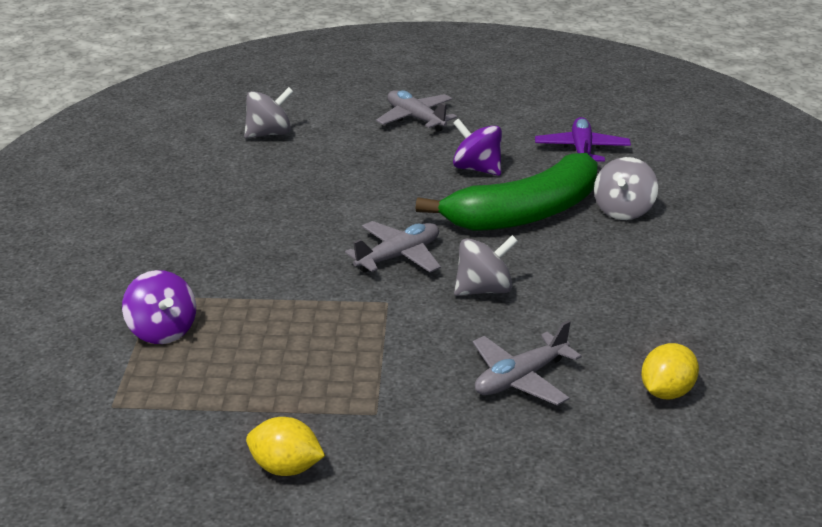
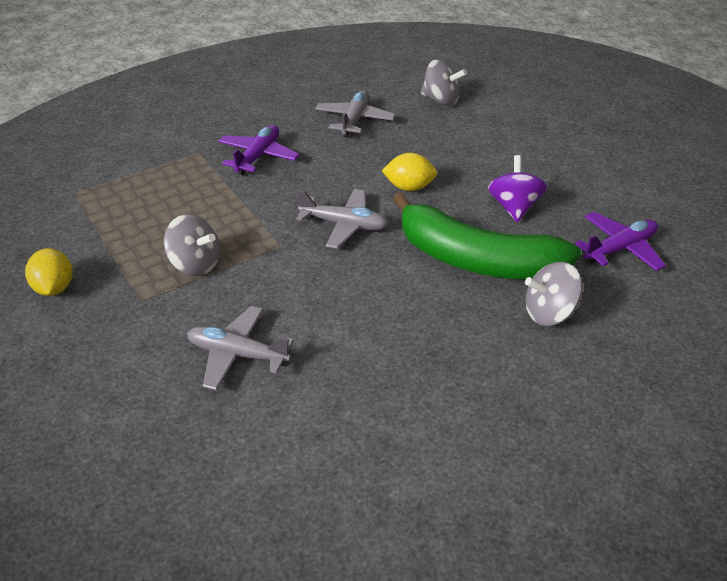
camera: 55 degrees right, 10 degrees up
(162, 331) = (163, 173): purple spinning top -> none
(217, 262) = (258, 156): none -> purple plane
(415, 118) = (550, 147): grey plane -> grey plane (354, 120)
(484, 290) = (341, 285): grey spinning top -> grey spinning top (195, 264)
(666, 392) = (287, 450): yellow lemon -> yellow lemon (409, 187)

